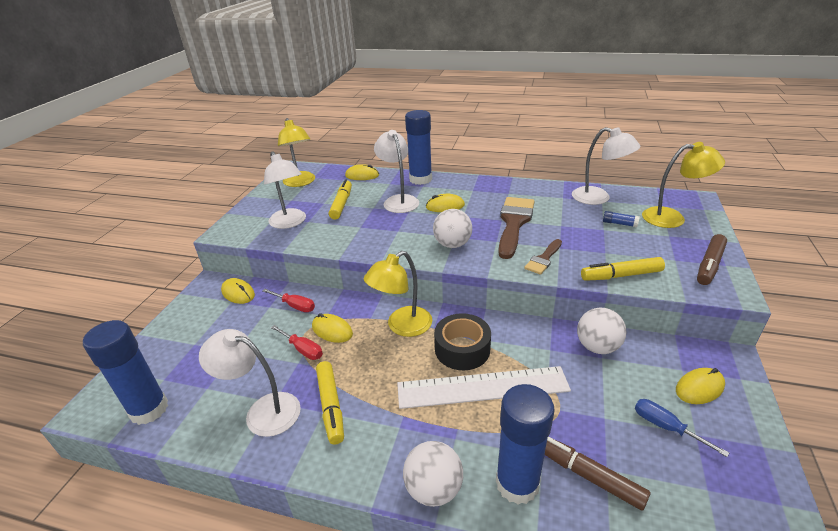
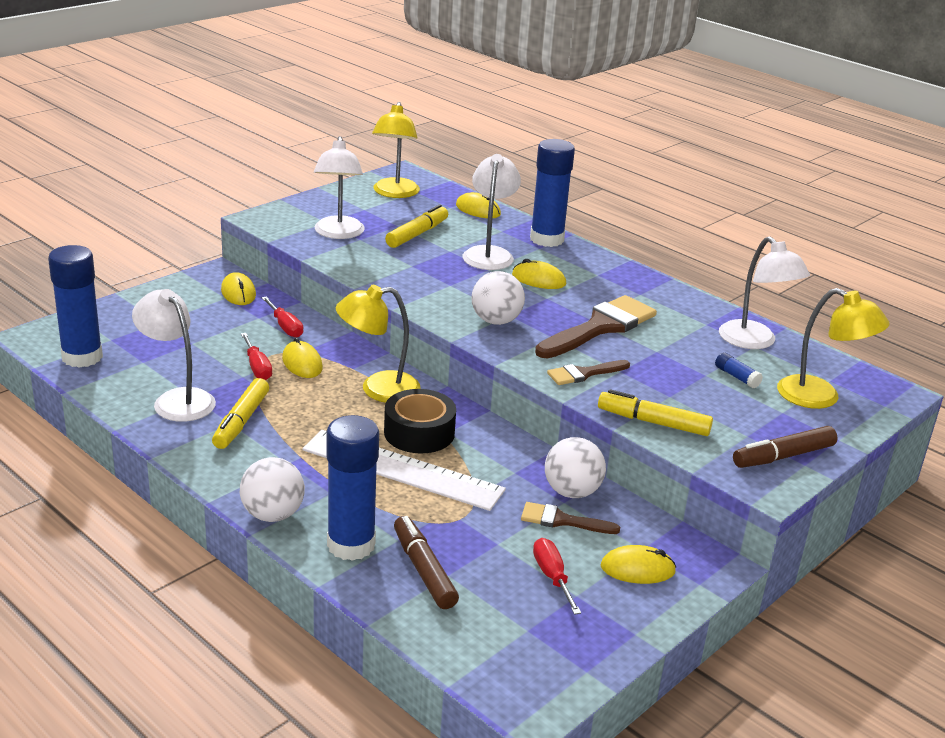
camera: 25 degrees right, 5 degrees down
(617, 373) = (562, 520): none -> brown brush
(666, 427) = (552, 577): blue screwdriver -> red screwdriver

